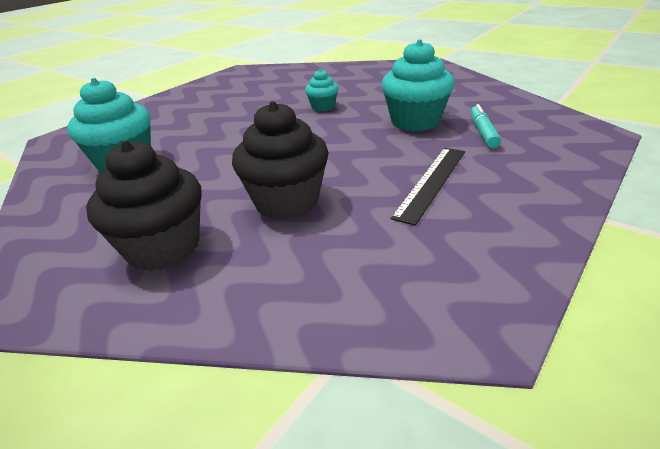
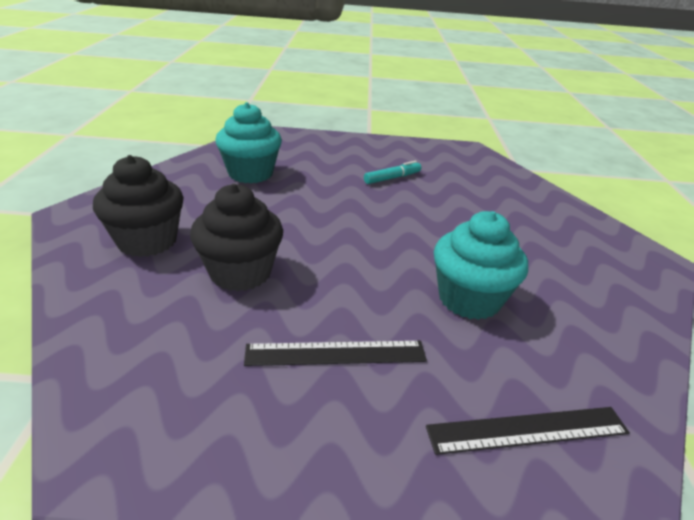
camera: 50 degrees right, 0 degrees up
(323, 107) = (439, 225): turquoise cupcake -> none
(483, 132) = (495, 364): turquoise marker -> turquoise marker (392, 178)
(541, 140) = (528, 430): none -> black ruler

